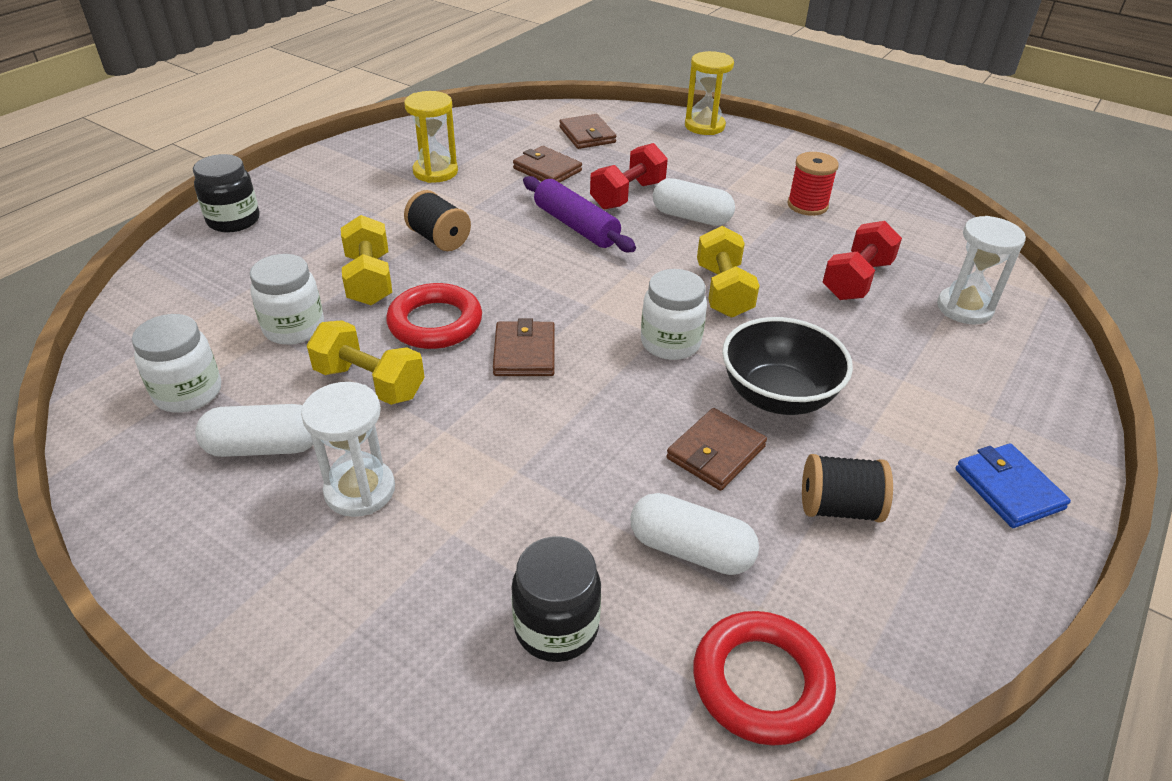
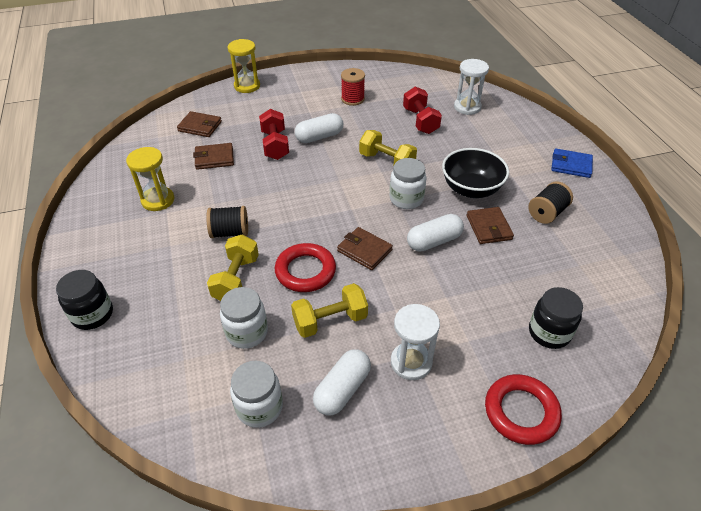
camera: 50 degrees left, 5 degrees up
(369, 280) = (236, 279): yellow dumbbell -> yellow dumbbell turned 75 degrees clockwise
(576, 226) = (280, 177): purple rolling pin -> none
(690, 550) = (537, 268): white capsule -> white capsule (434, 241)
(761, 682) = (615, 287): red ring -> red ring (521, 412)

